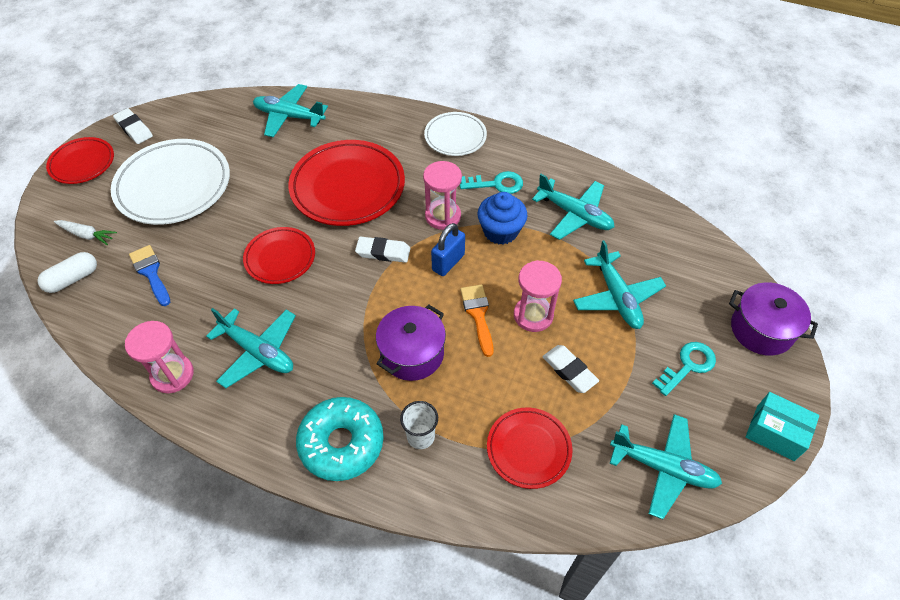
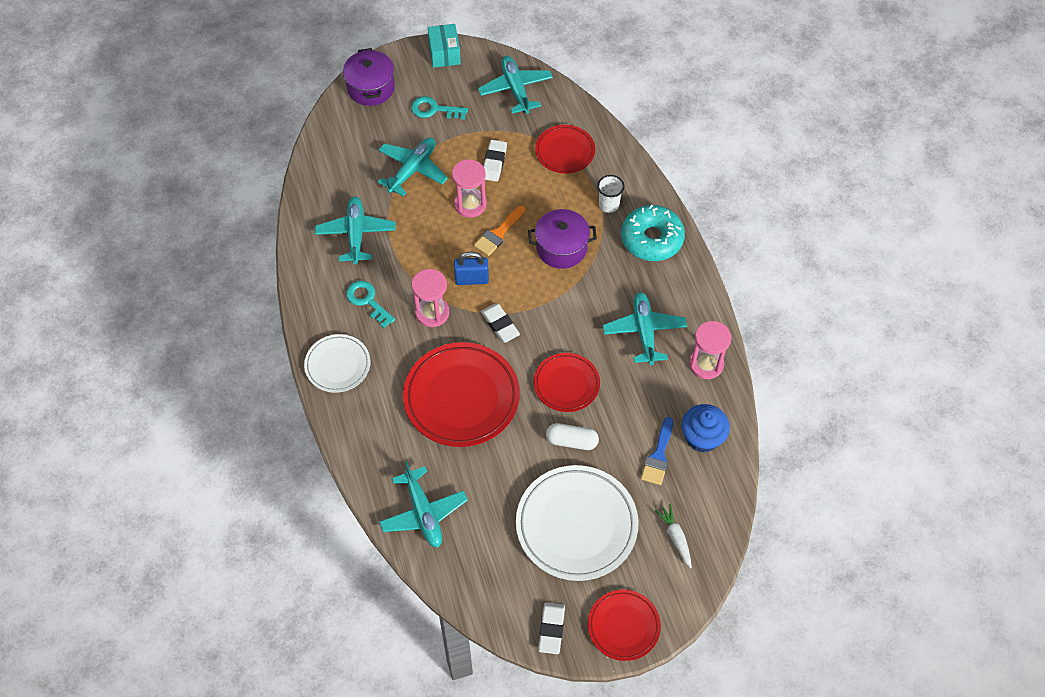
camera: 130 degrees left, 5 degrees up
(73, 279) = (713, 502): white capsule -> white capsule (572, 441)
(500, 231) = (414, 268): blue cupcake -> blue cupcake (702, 437)

